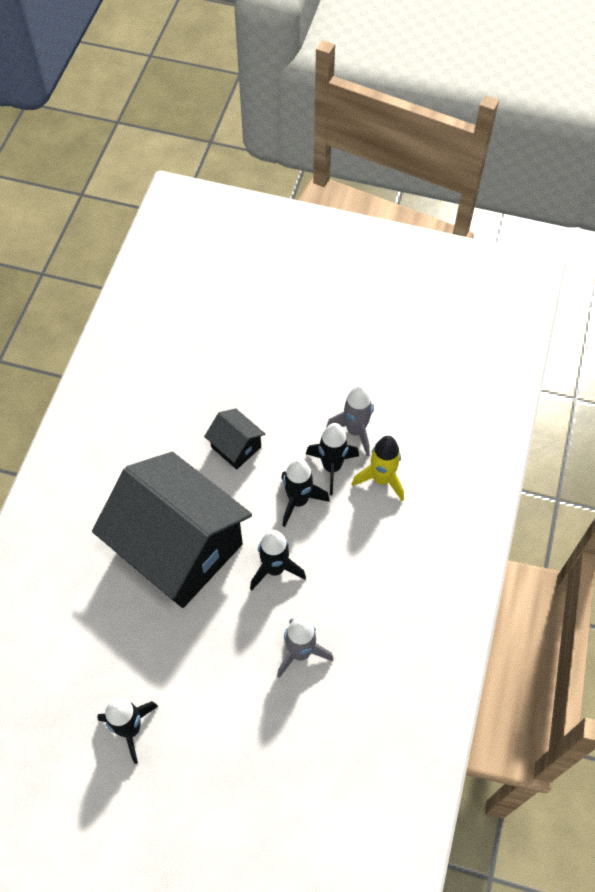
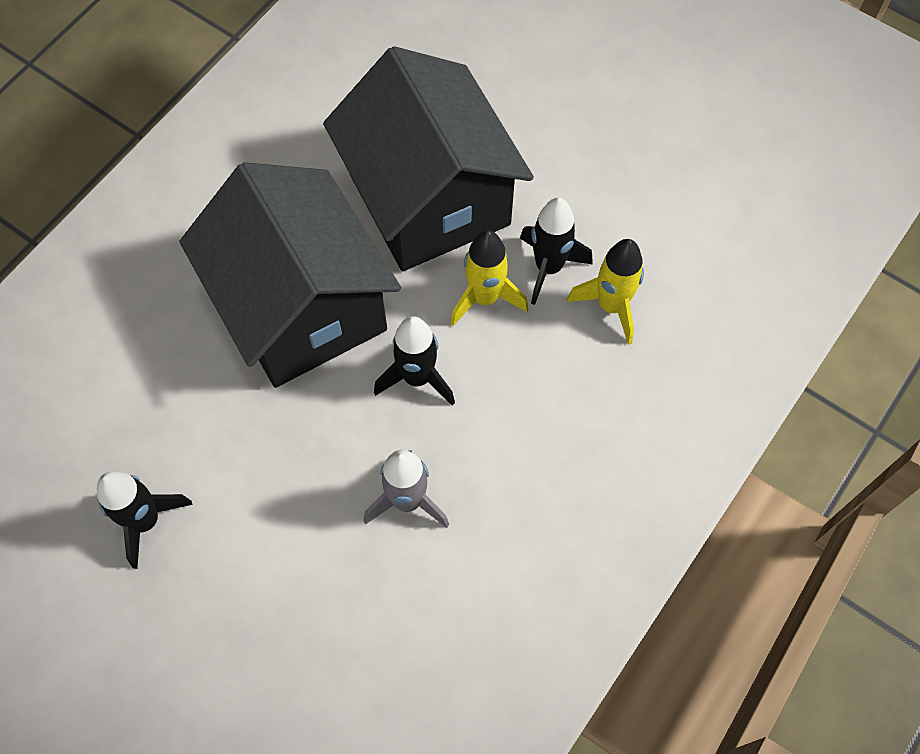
camera: 20 degrees right, 5 degrees up
(236, 447) = (429, 199): black house -> black house, size x2.39
(298, 501) = (485, 298): black rocket -> yellow rocket
(355, 431) = (600, 229): grey rocket -> none

